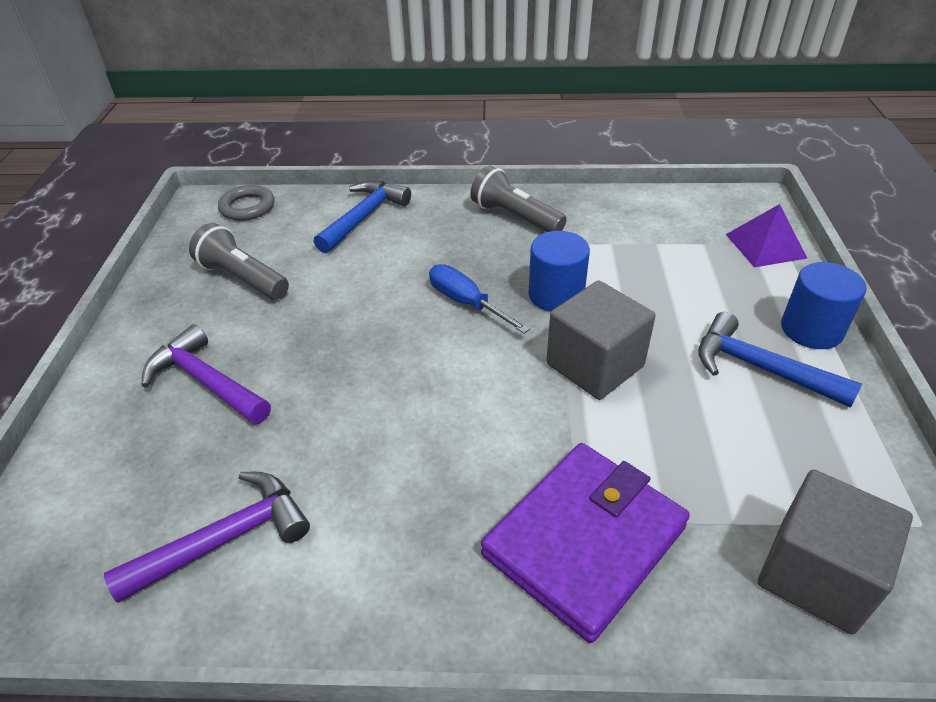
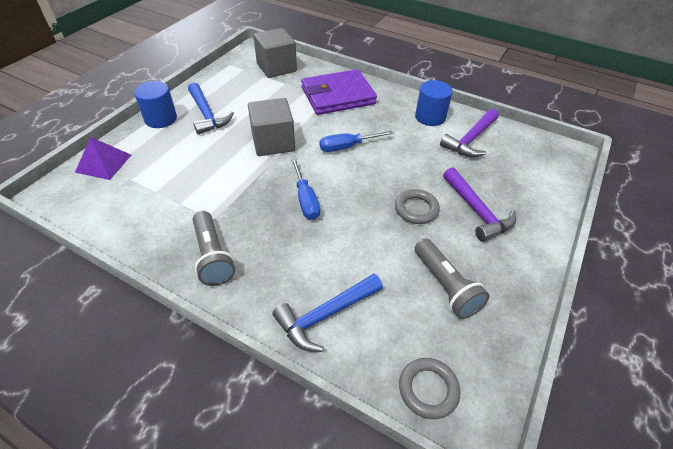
camera: 155 degrees left, 5 degrees up
(225, 539) = (470, 140): purple hammer -> purple hammer turned 45 degrees counterclockwise
(303, 349) = (416, 209): none -> grey ring
(469, 409) = (346, 147): none -> blue screwdriver
(556, 295) = (252, 183): blue cylinder -> blue cylinder (430, 117)

